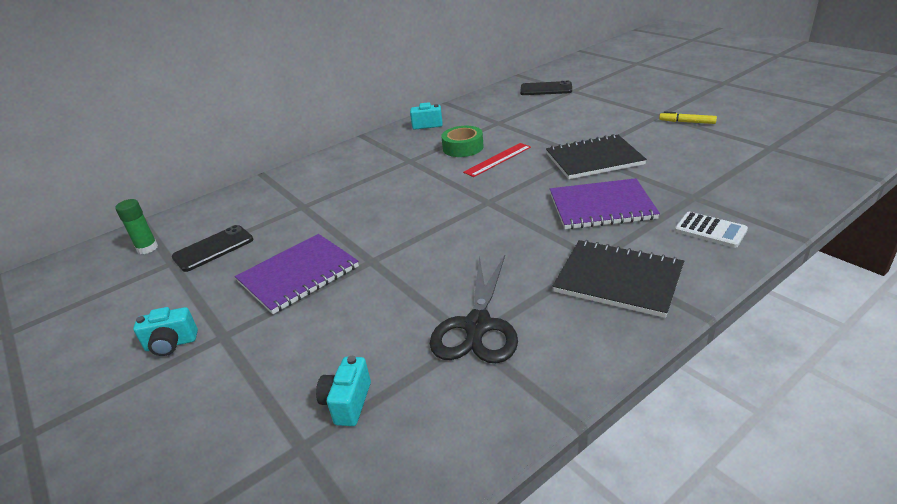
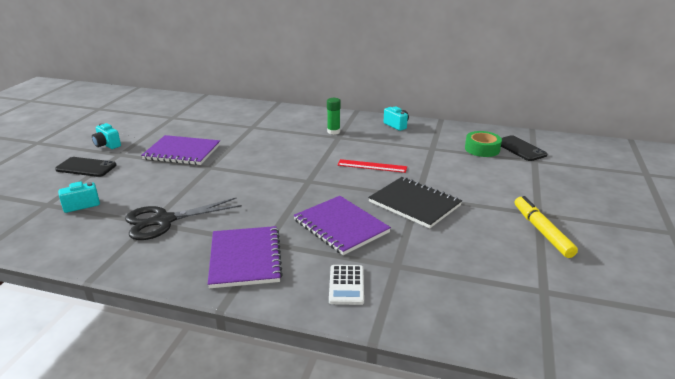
camera: 50 degrees right, 5 degrees down
(147, 248) = (181, 107): green glue stick -> green glue stick (333, 131)
(213, 248) = (191, 121): black phone -> black phone (86, 167)
(463, 147) = (376, 148): green tape -> green tape (482, 149)
(618, 279) = (245, 258): black notebook -> purple notebook
(687, 122) = (542, 231): yellow marker -> yellow marker, size x1.64

